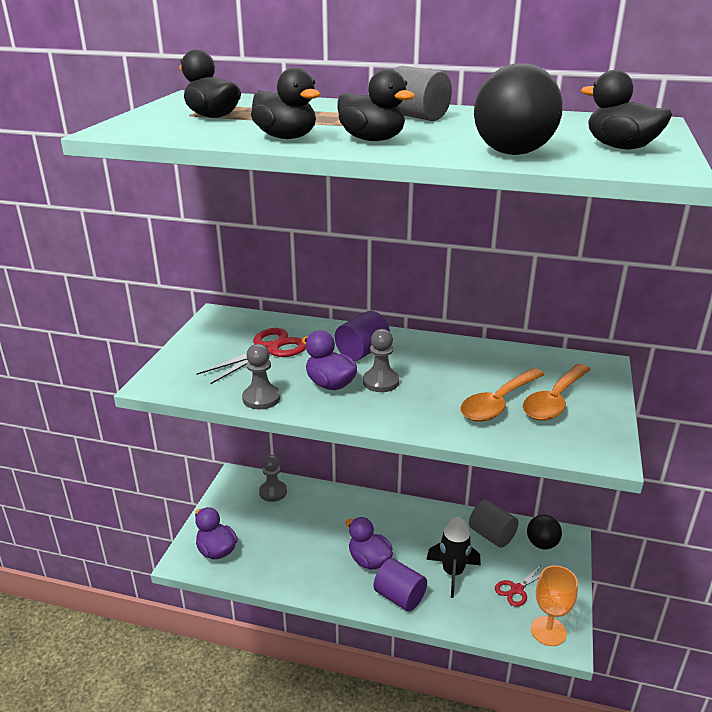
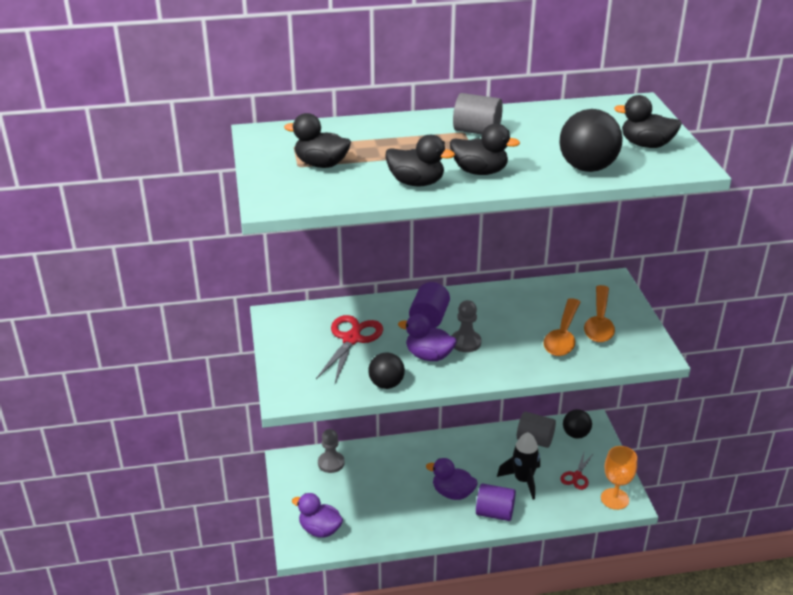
camera: 25 degrees left, 5 degrees up
(261, 398) = (386, 384): grey pawn -> black ball

